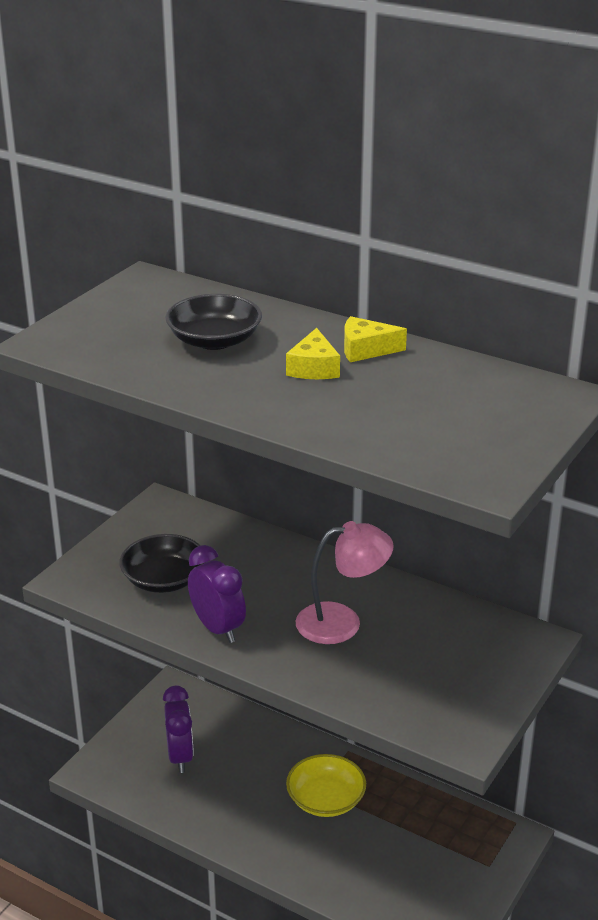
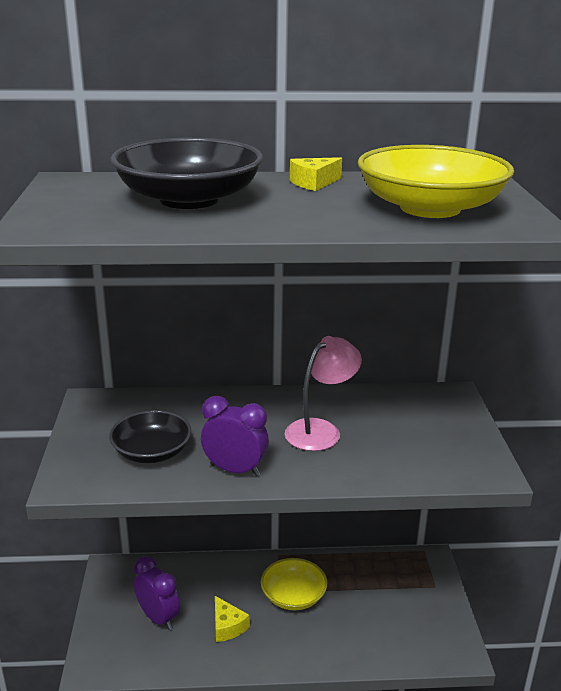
camera: 35 degrees left, 5 degrees down
(214, 340) = (189, 199): black bowl -> black bowl, size x1.64
(313, 368) = (295, 198): yellow cheese -> yellow cheese (227, 626)
(424, 423) = (430, 208): none -> yellow bowl

